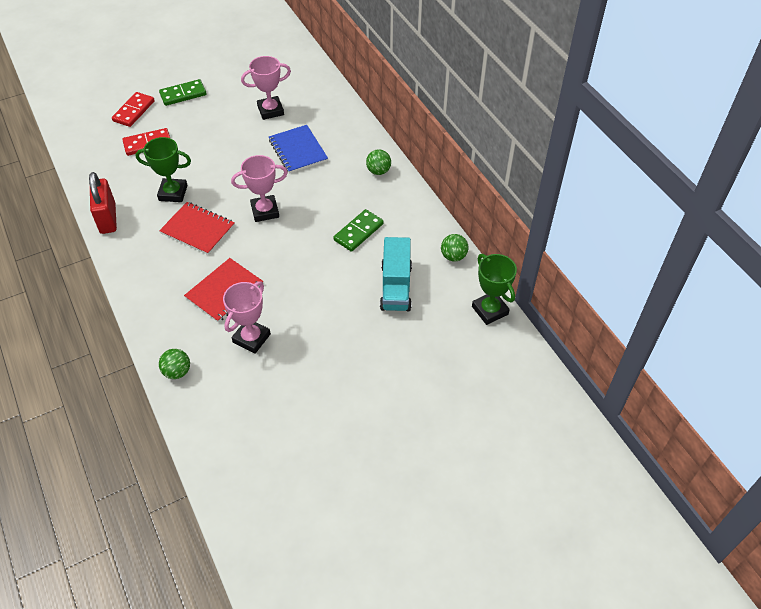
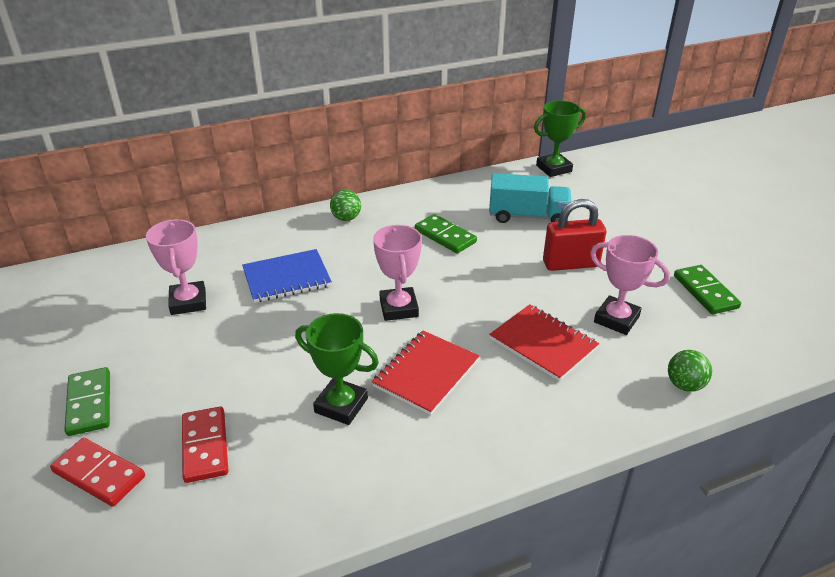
camera: 85 degrees left, 15 degrees down
(108, 218) = (386, 490): red padlock -> red padlock (570, 264)
(173, 193) = (341, 405): green trophy -> green trophy turned 75 degrees counterclockwise
(288, 406) = (705, 292): none -> green domino
(453, 256) = (484, 181): green ball -> none

